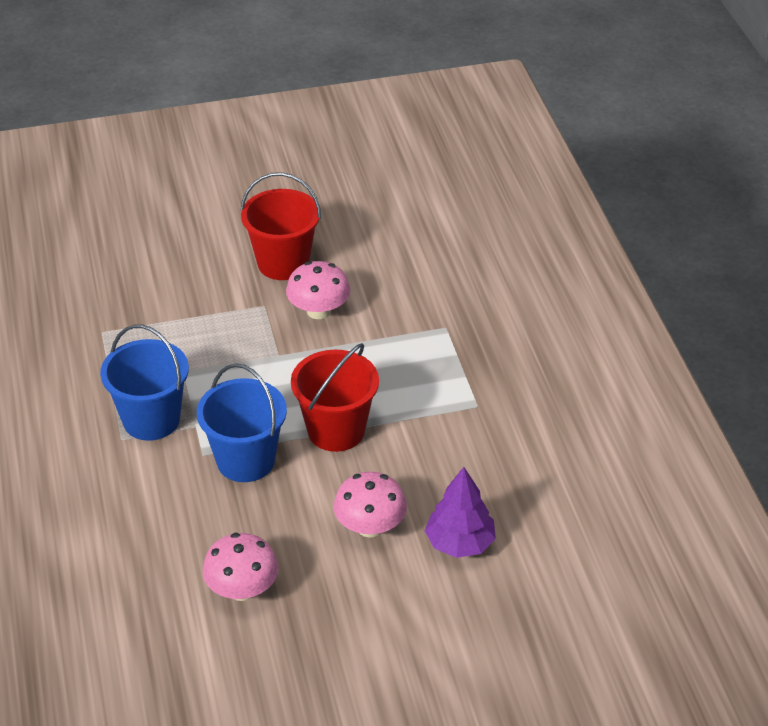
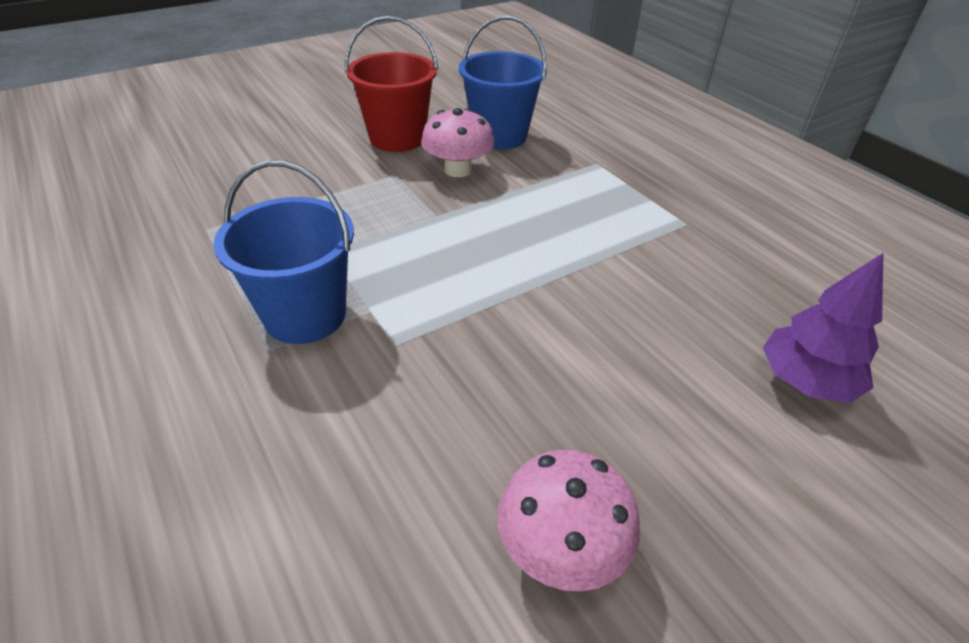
camera: 20 degrees left, 0 degrees up
(246, 460) = (459, 339): blue bucket -> blue bucket (499, 136)
(336, 430) = (552, 279): red bucket -> none
(370, 526) = (678, 388): pink mushroom -> none

